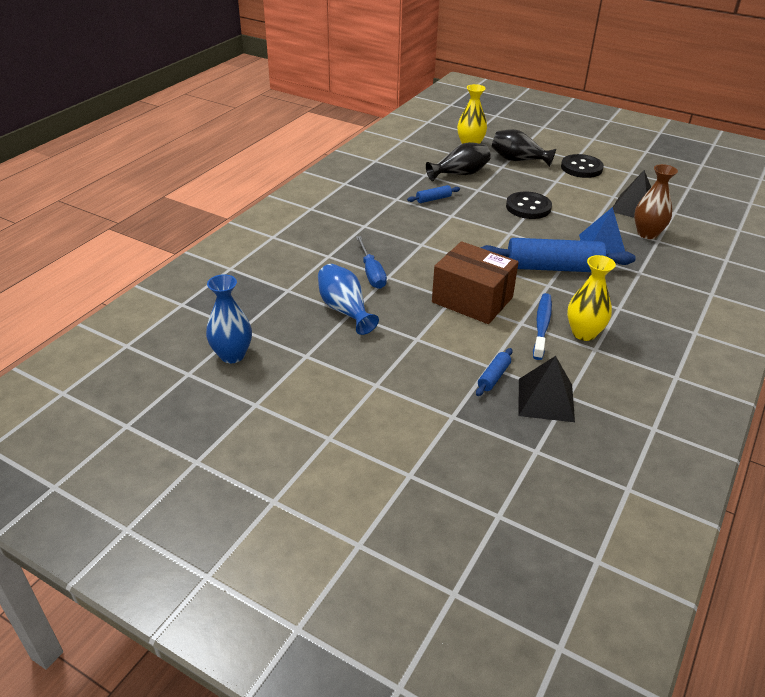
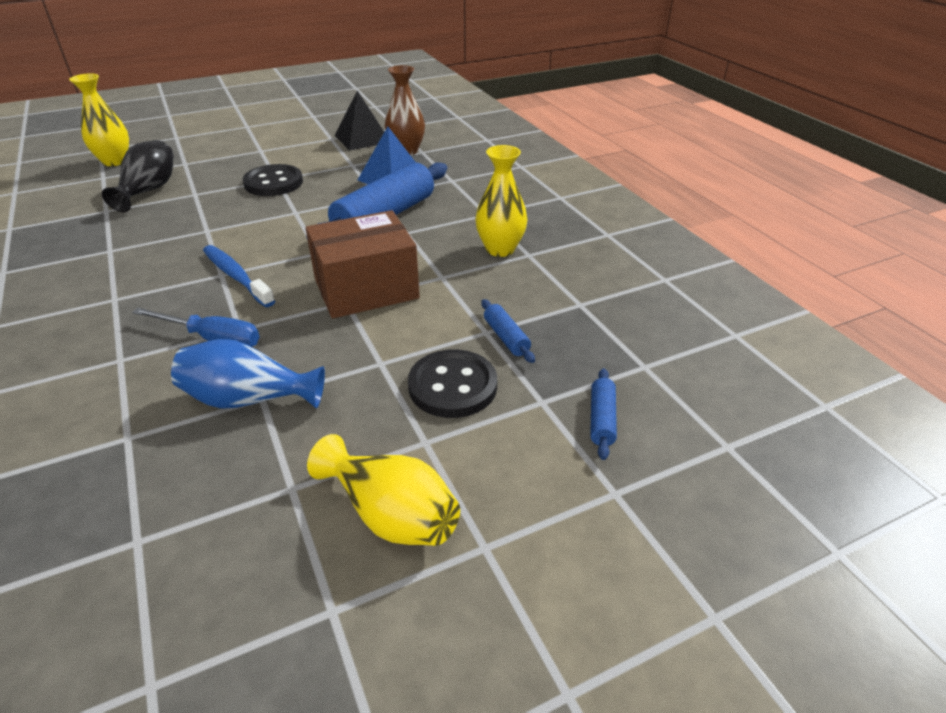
camera: 55 degrees left, 0 degrees up
(232, 355) = (183, 587): blue vase -> none
(320, 396) = (391, 514): none -> yellow vase
(433, 199) = (158, 227): blue rolling pin -> blue rolling pin (601, 419)
(518, 160) = (192, 151): black vase -> none
(542, 325) = (461, 266): blue toothbrush -> blue toothbrush (236, 276)
(546, 400) = (574, 321): black pyramid -> none
(581, 168) = (265, 130): black button -> black button (452, 386)

